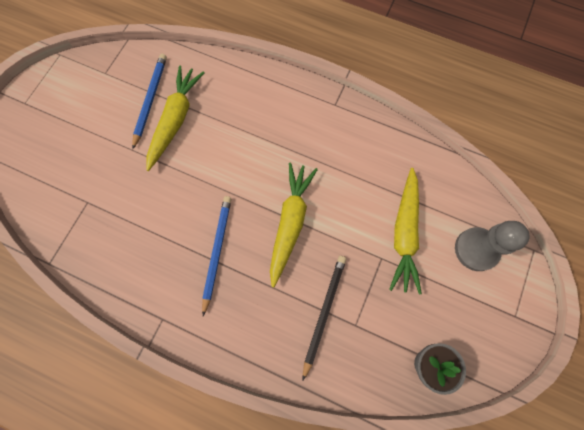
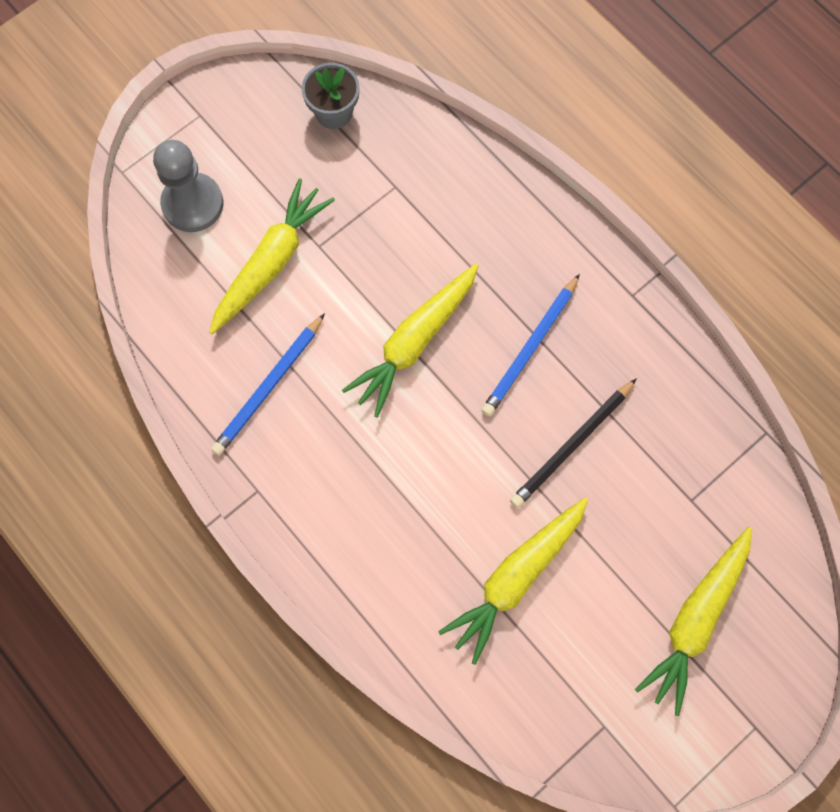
camera: 155 degrees left, 0 degrees up
(69, 139) = (695, 620): none -> yellow carrot
(150, 100) = (544, 634): blue pencil -> blue pencil (269, 387)
(324, 313) = (426, 216): black pencil -> black pencil (572, 445)

